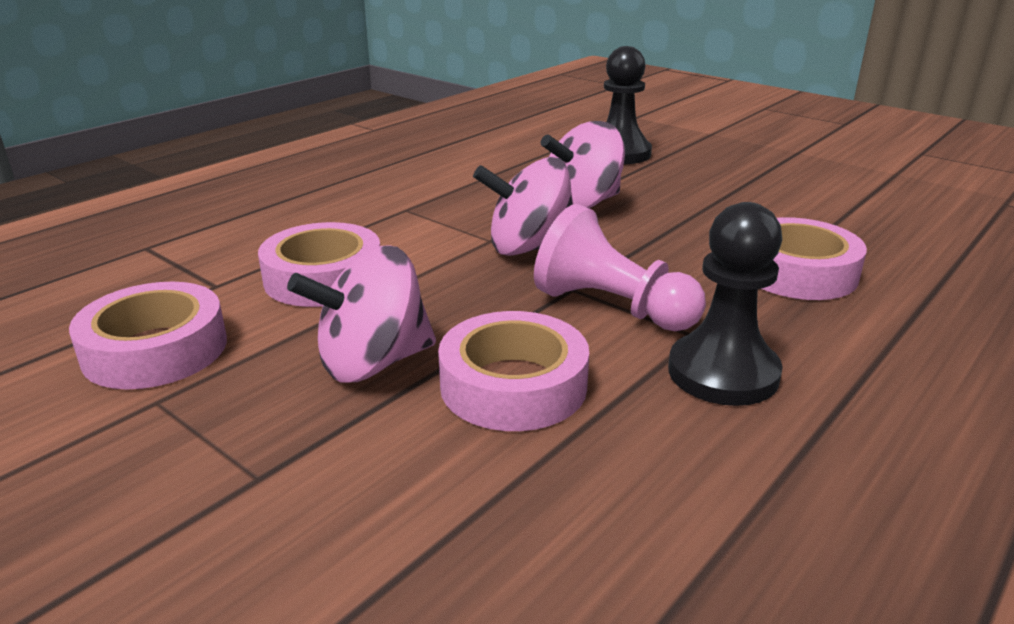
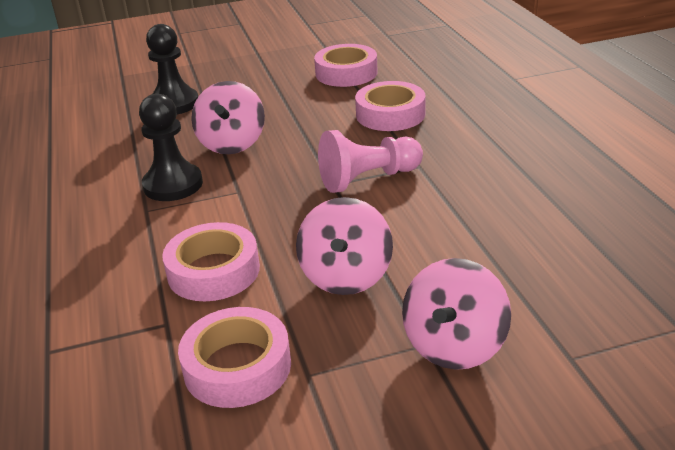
camera: 55 degrees left, 5 degrees up
(513, 385) = (414, 235): pink tape -> pink tape (346, 73)
(529, 248) = (268, 181): pink spinning top -> pink spinning top (454, 346)
(723, 373) = (458, 172): black pawn -> black pawn (173, 185)

